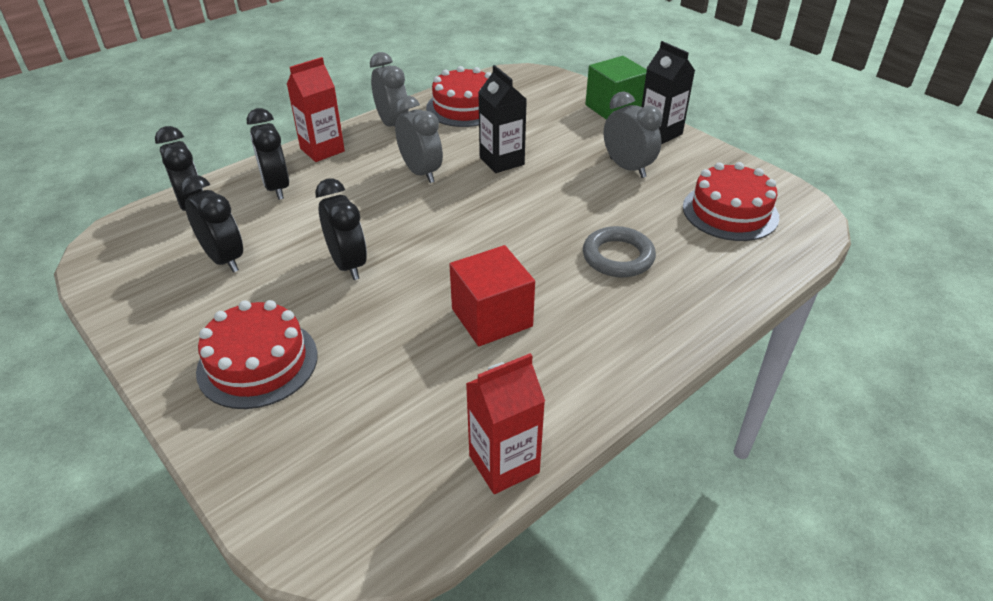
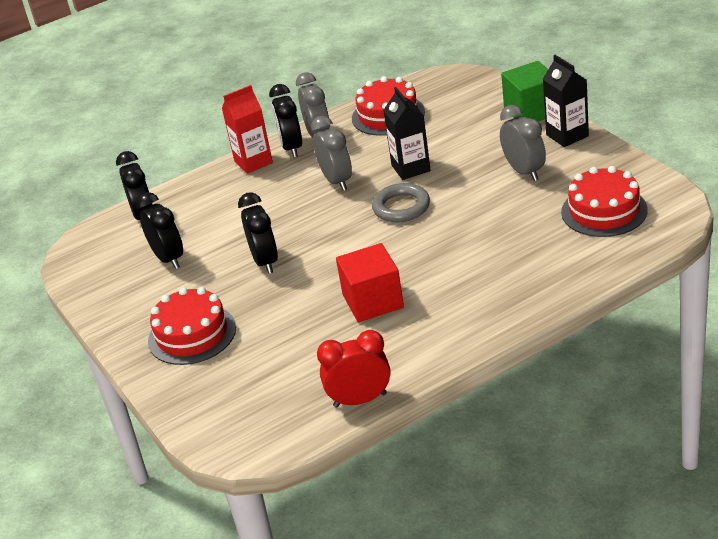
camera: 15 degrees right, 5 degrees down
(277, 187) = (212, 198): black clock -> black clock (291, 148)
(504, 464) = (360, 400): red carton -> red clock
(618, 257) = (490, 252): grey ring -> grey ring (401, 207)

